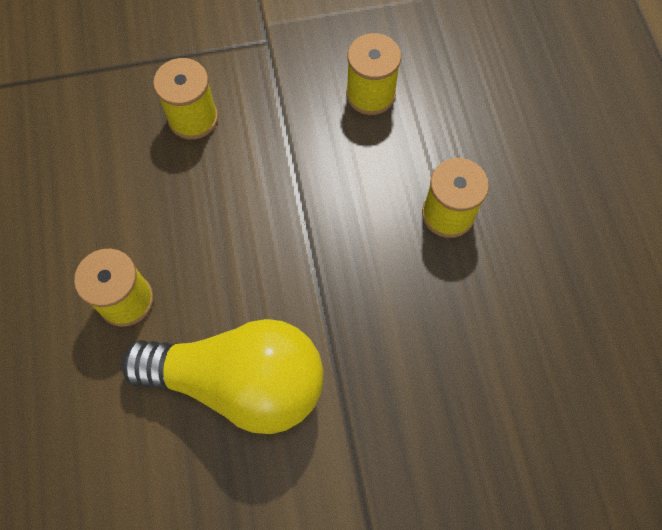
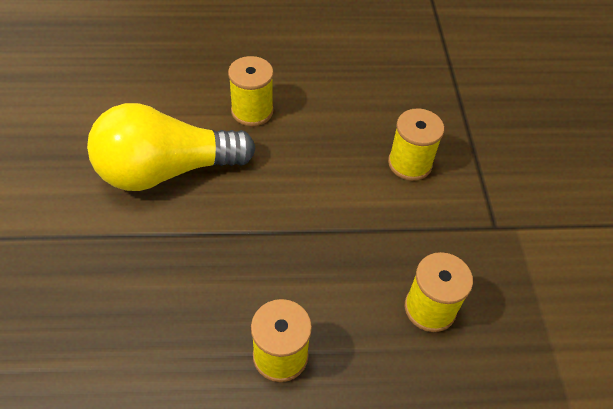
camera: 95 degrees right, 15 degrees down
(239, 382) = (167, 170): yellow light bulb -> yellow light bulb turned 60 degrees clockwise

